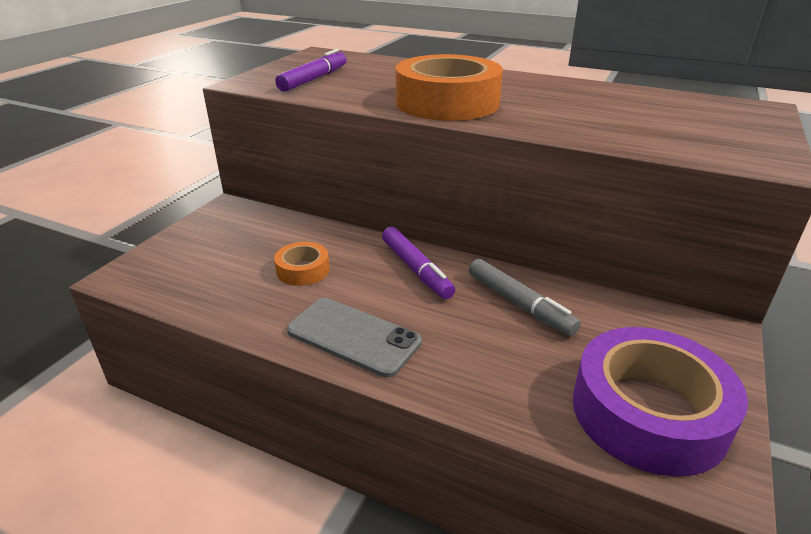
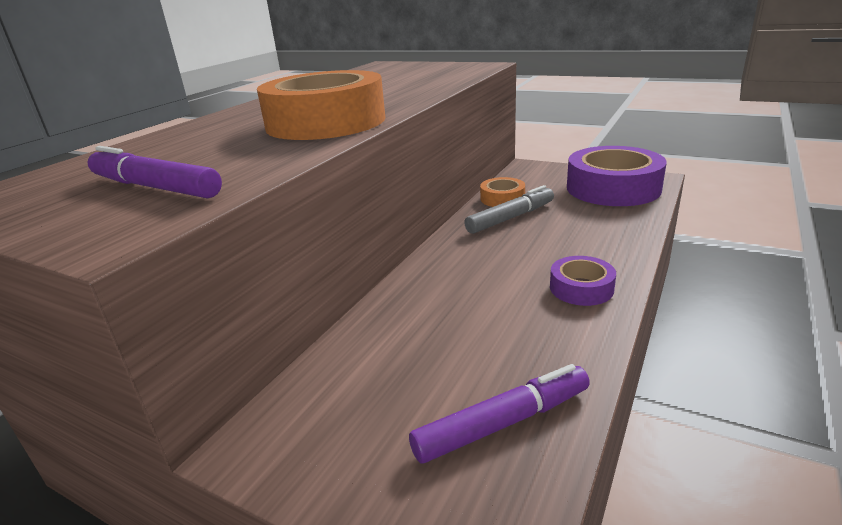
camera: 85 degrees left, 5 degrees down
(303, 270) = (464, 332): orange tape -> orange tape (502, 198)
(353, 336) = (581, 288): grey phone -> purple tape
(416, 269) = (460, 261): purple marker -> purple marker (502, 423)

